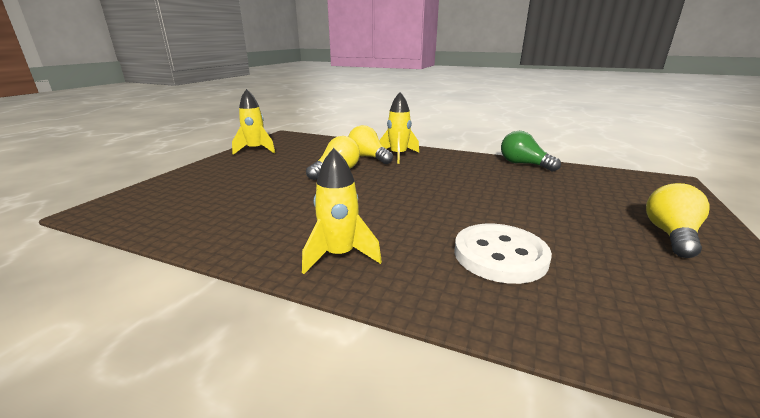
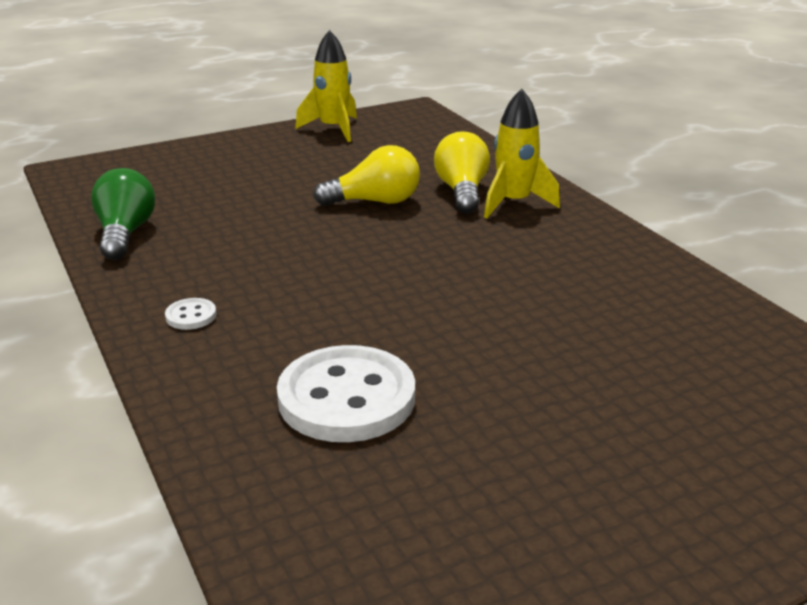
camera: 40 degrees right, 5 degrees up
(339, 255) = (191, 316): yellow rocket -> white button
(523, 164) = (700, 295): green light bulb -> green light bulb (125, 233)
(671, 235) = (651, 501): yellow light bulb -> none

